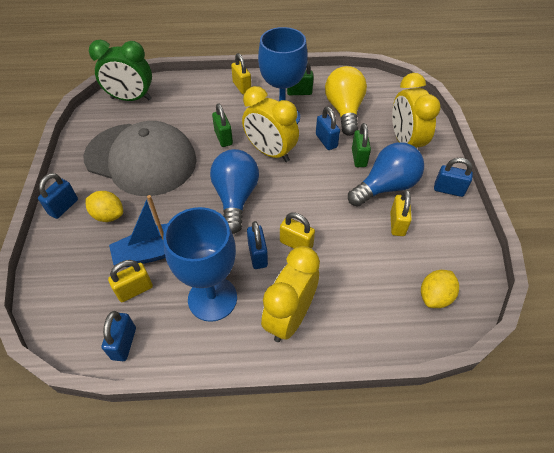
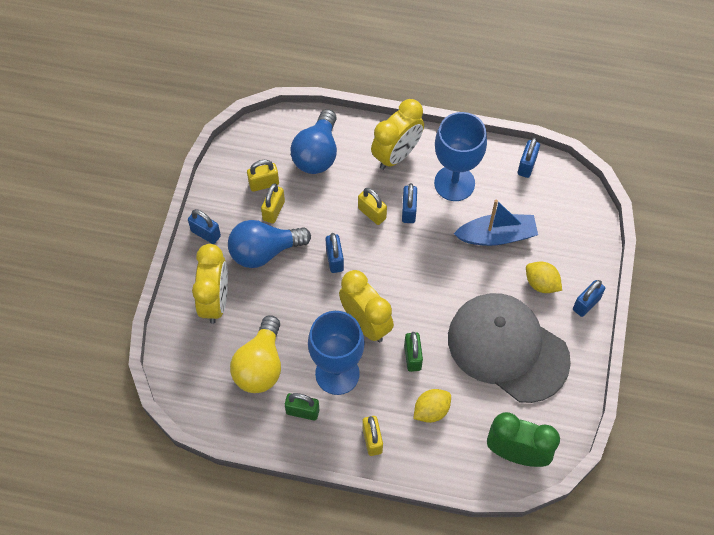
camera: 165 degrees left, 10 degrees up
(135, 290) = (517, 205): yellow padlock -> yellow padlock (264, 184)
(235, 198) = (415, 274): blue light bulb -> blue light bulb (317, 154)
(326, 141) = (300, 324): blue padlock -> blue padlock (334, 260)
(359, 158) = (274, 293): green padlock -> none
(435, 296) = (276, 144): yellow lemon -> yellow lemon (431, 410)

